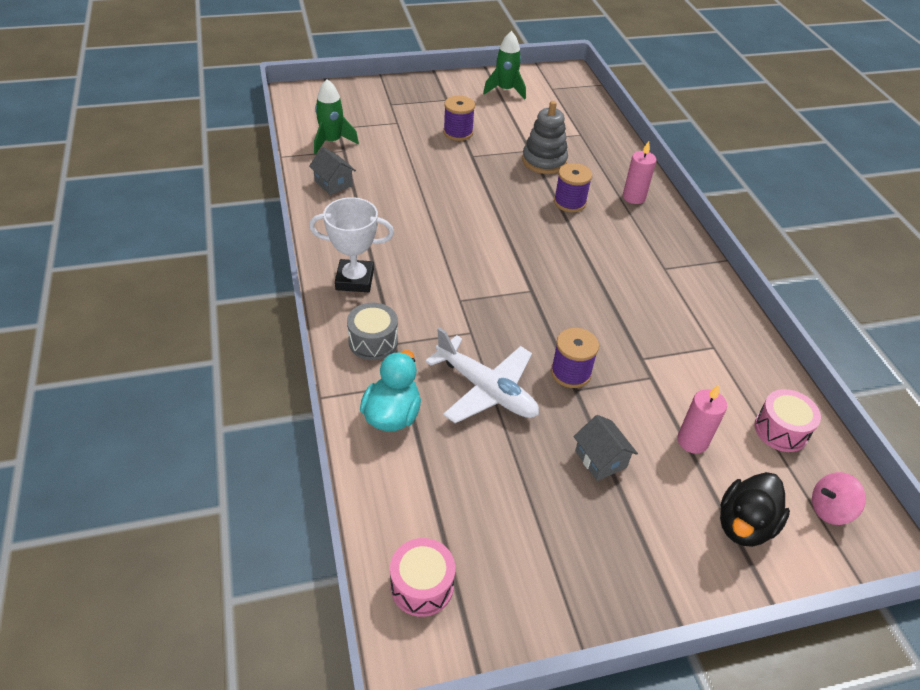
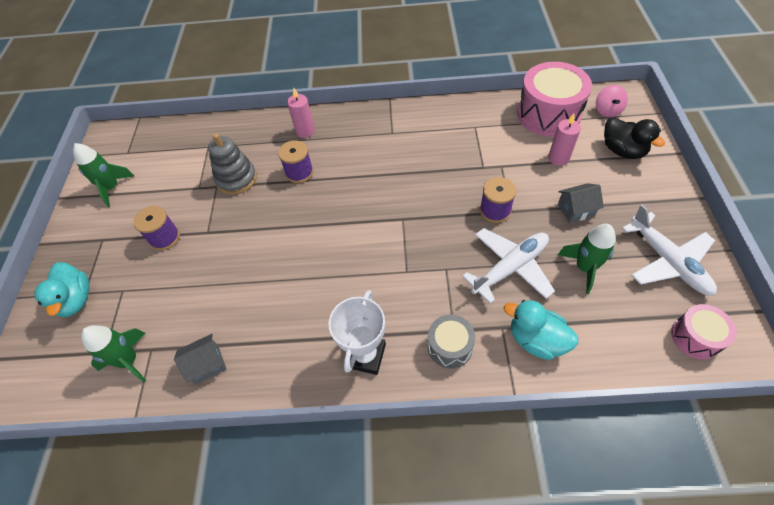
camera: 70 degrees left, 10 degrees up
(383, 102) = (76, 300): none -> turquoise duck
(504, 466) = (584, 268): none -> green rocket
(540, 566) = (667, 262): none -> white plane
(781, 430) = (548, 114): pink drum -> pink drum, size x1.87

